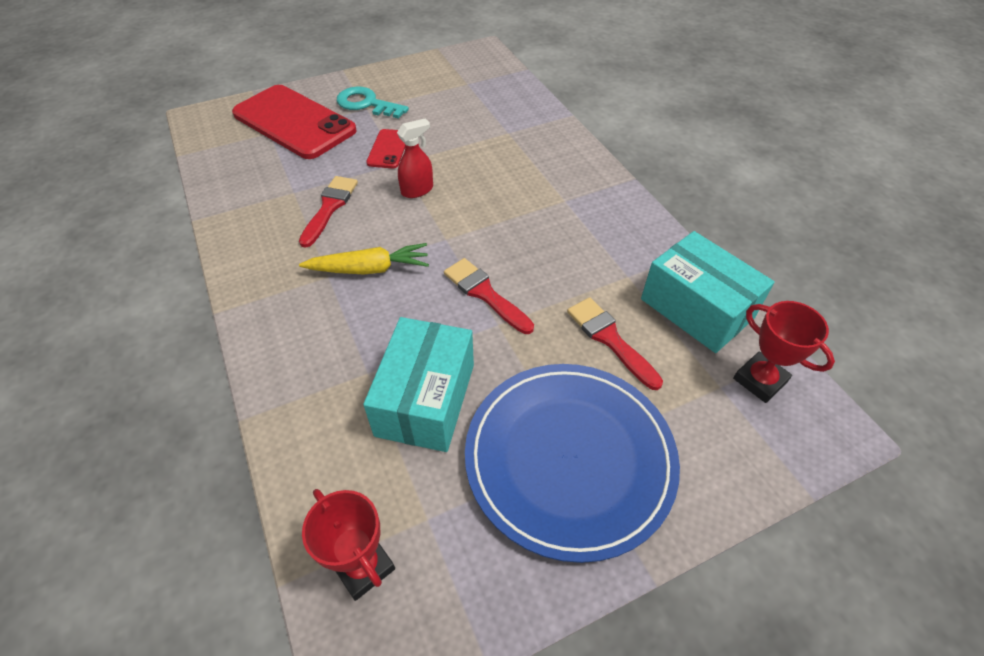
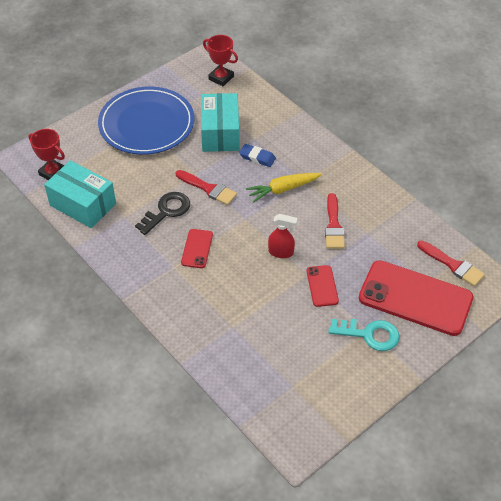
camera: 165 degrees right, 0 degrees up
(381, 332) = (257, 157): none -> blue eraser
(417, 190) = (281, 252): red spray bottle -> red spray bottle turned 120 degrees counterclockwise
(527, 214) = (197, 248): none -> red phone
(560, 271) = (167, 211): none -> black key
(609, 339) = (132, 178): red brush -> red brush (453, 265)

